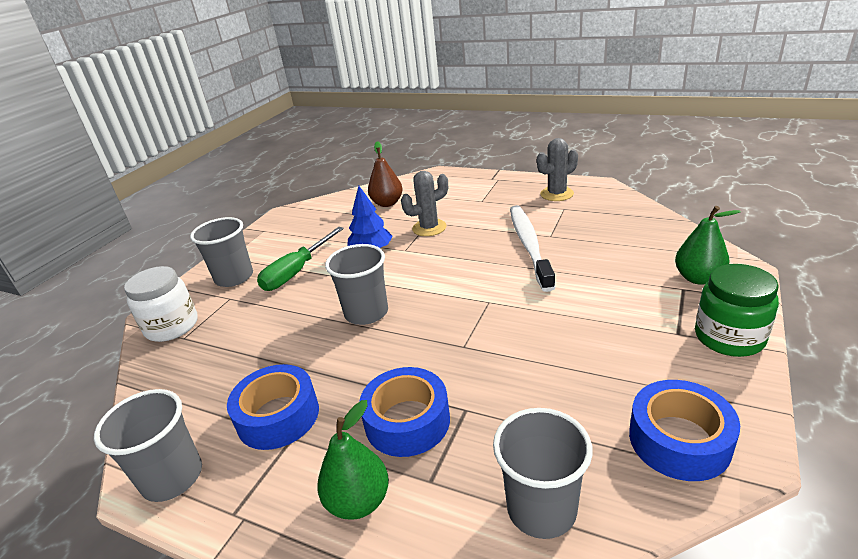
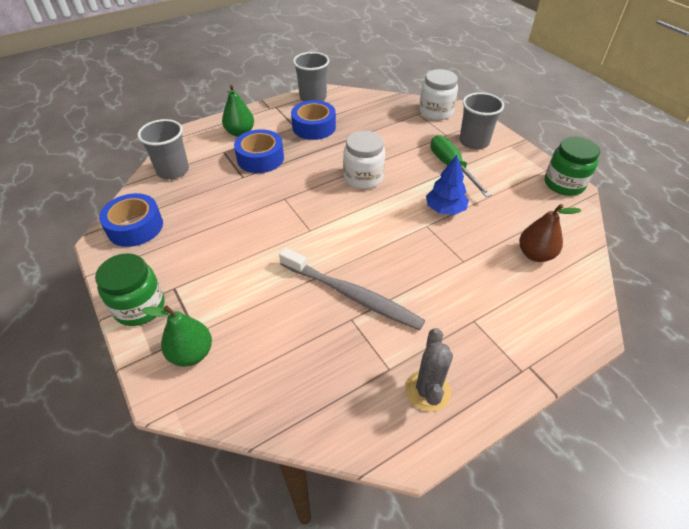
camera: 120 degrees right, 15 degrees up
(280, 218) = (564, 184): none -> green jar
(366, 313) = (363, 177): grey cup -> white jar
(429, 228) = (451, 256): grey cactus -> none
(529, 245) = (352, 295): white toothbrush -> grey toothbrush

